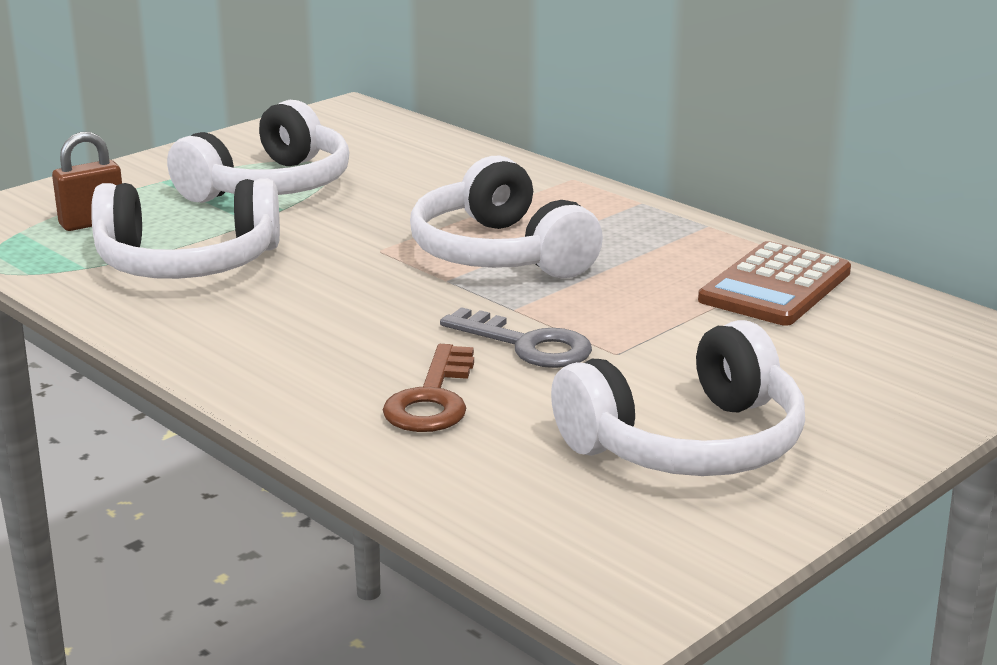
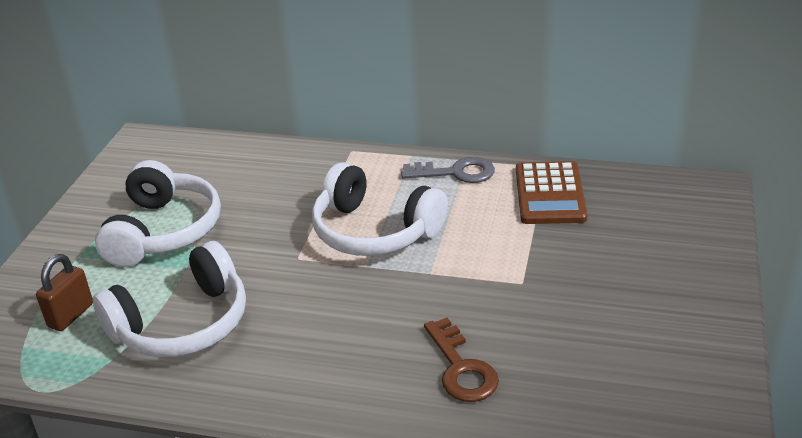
camera: 30 degrees left, 10 degrees up
(528, 345) = (468, 299): grey key -> grey key (456, 172)
(688, 443) = (628, 335): white headphones -> none

